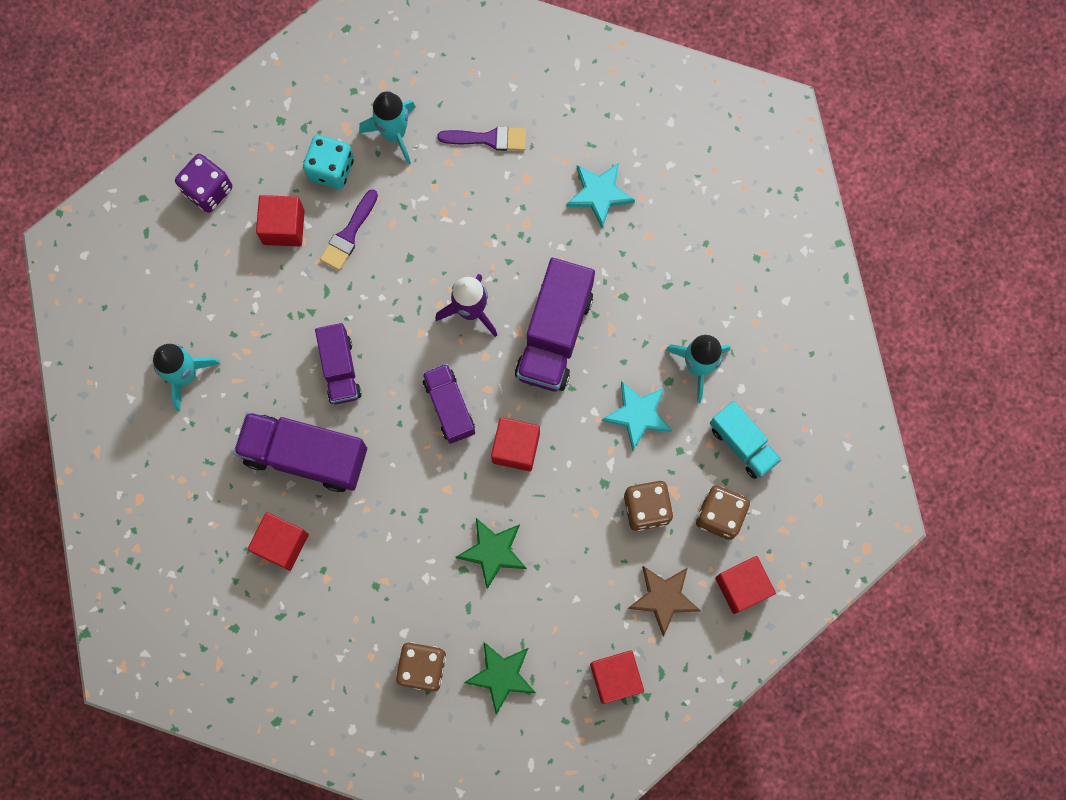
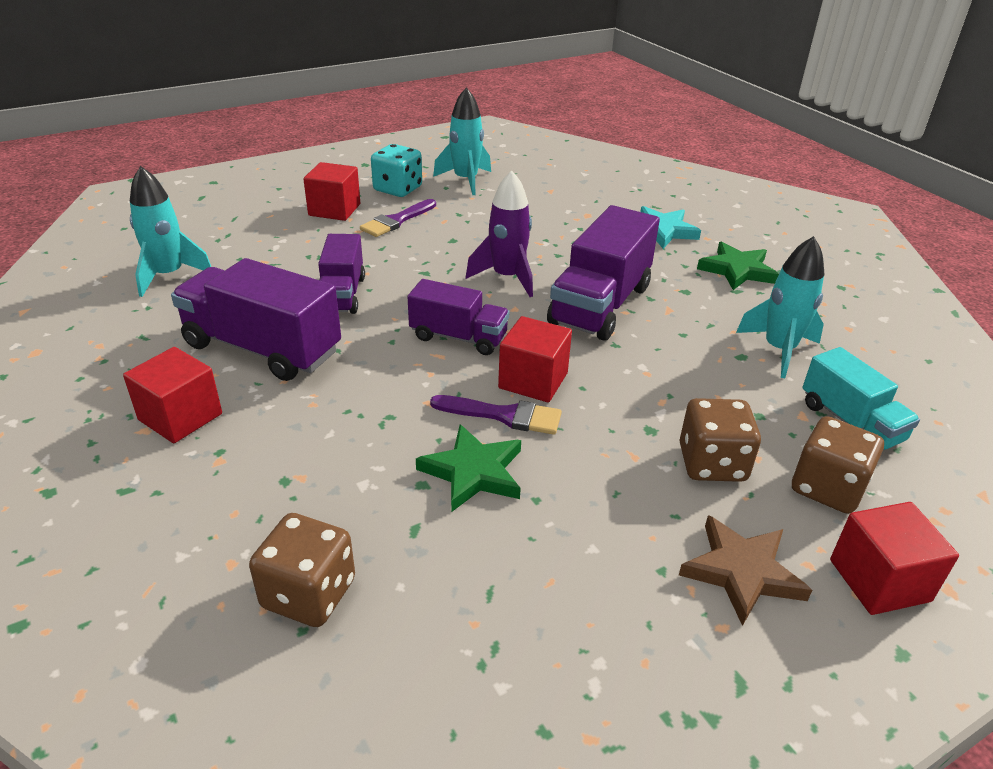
camera: 10 degrees right, 40 degrees down
(208, 190) = (276, 185): purple dice -> none
(449, 407) = (458, 337): purple truck -> purple truck turned 120 degrees clockwise
(488, 139) = (555, 192): purple brush -> purple brush (504, 415)
(501, 676) = (440, 631): green star -> green star (737, 270)
(615, 677) = (651, 674): red cube -> none
(638, 415) = (700, 376): turquoise star -> none

